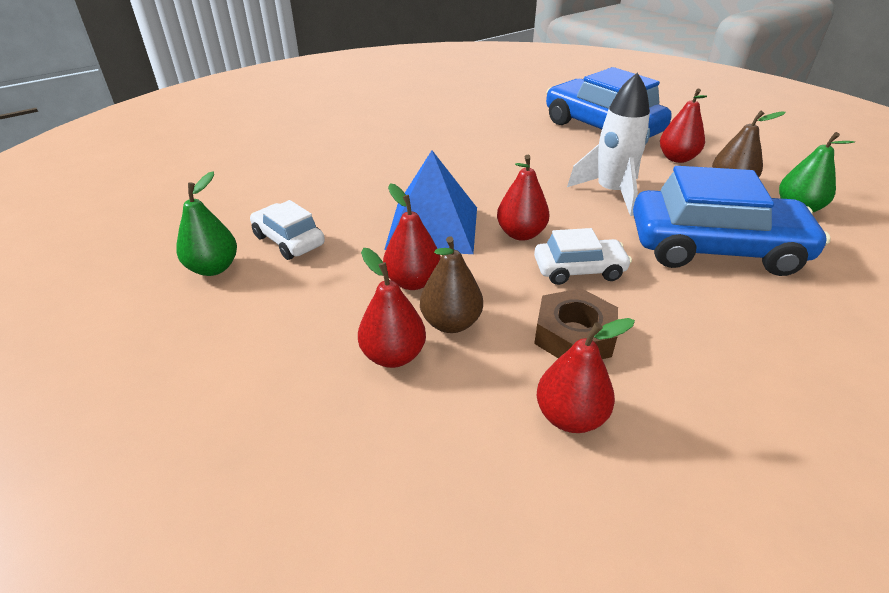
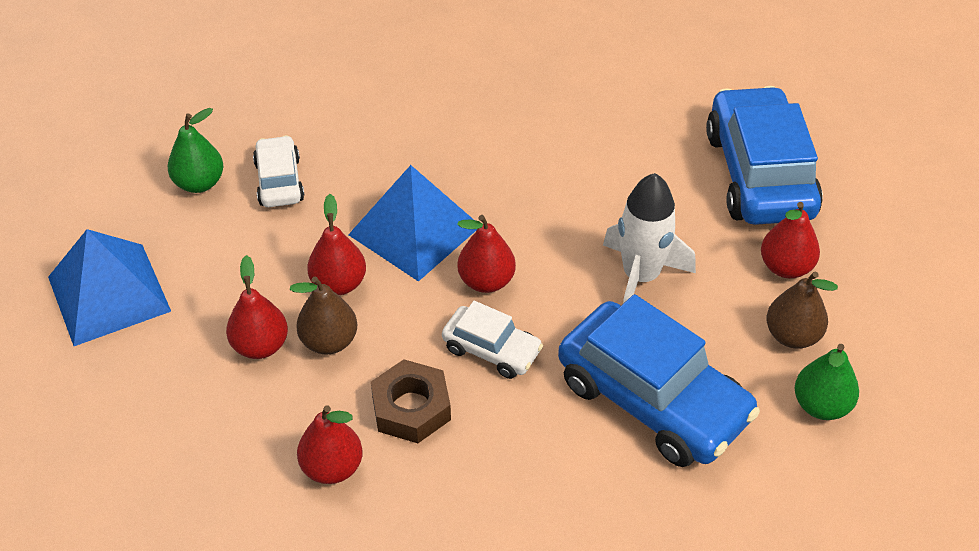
camera: 35 degrees right, 10 degrees up
(189, 388) = (109, 294): none -> blue pyramid

